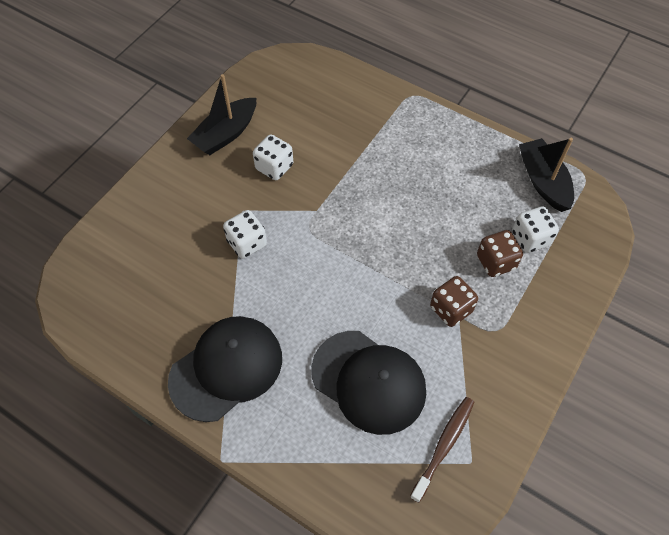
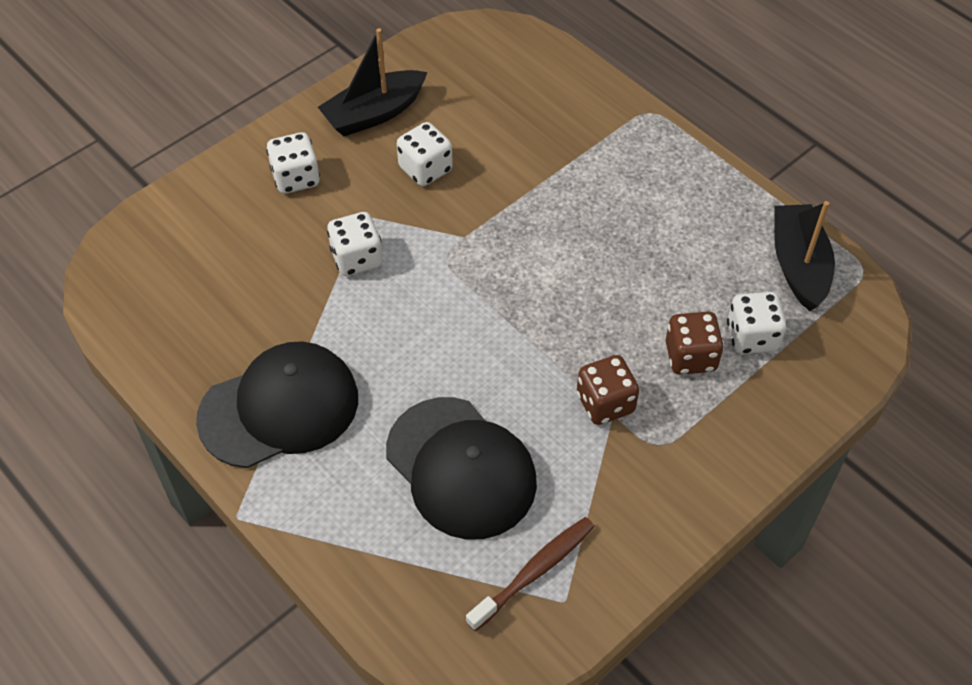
camera: 15 degrees right, 5 degrees down
(185, 193) = (296, 178): none -> white dice

